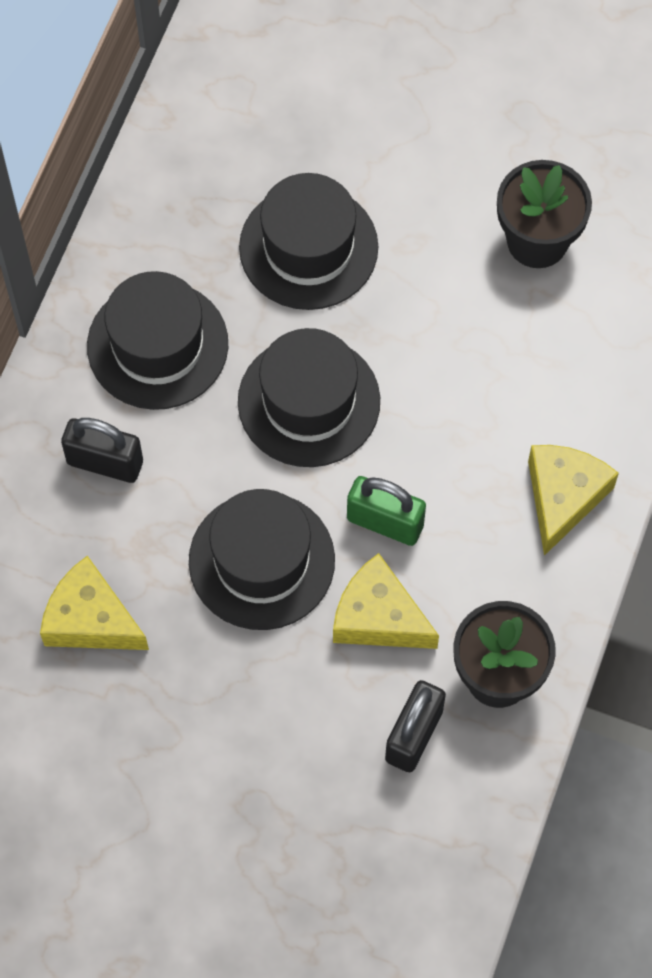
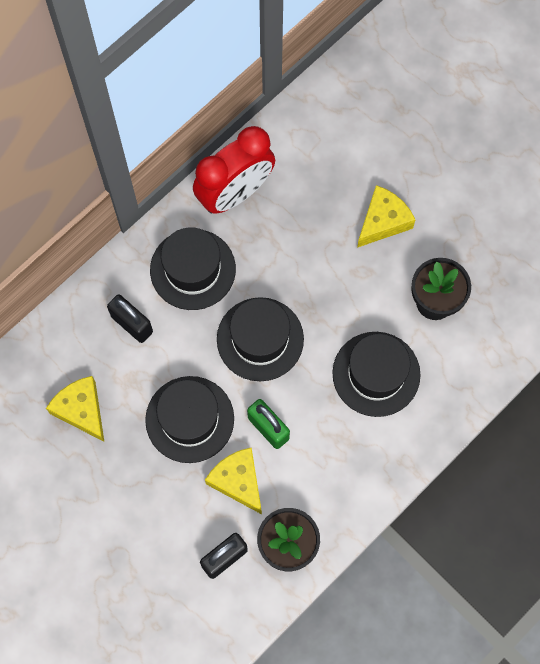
camera: 25 degrees right, 5 degrees up
(167, 210) = (235, 193): none -> red clock
(308, 247) = (303, 249): black hat -> black hat (376, 374)
(563, 497) = (375, 459): yellow cheese -> yellow cheese (383, 221)

